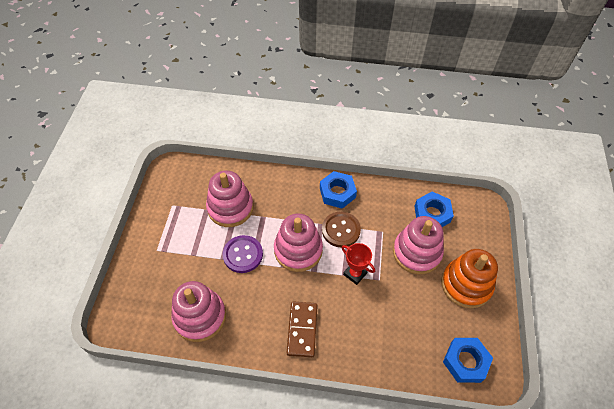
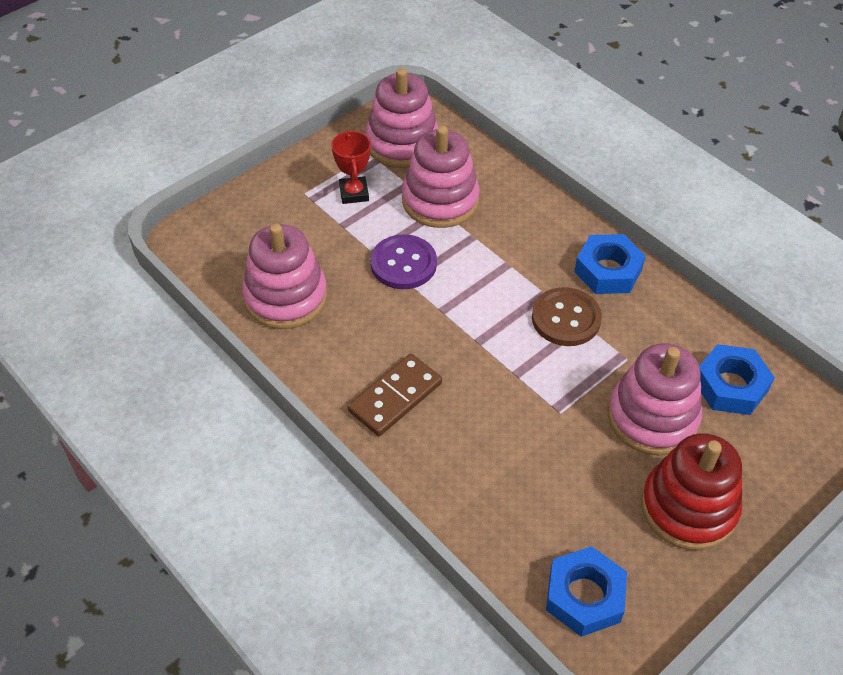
camera: 40 degrees right, 5 degrees down
(298, 250) = (481, 304): pink stacking toy -> pink stacking toy (402, 143)
(355, 274) = (532, 382): red trophy -> red trophy (354, 193)
(466, 285) = (688, 507): orange stacking toy -> red stacking toy

